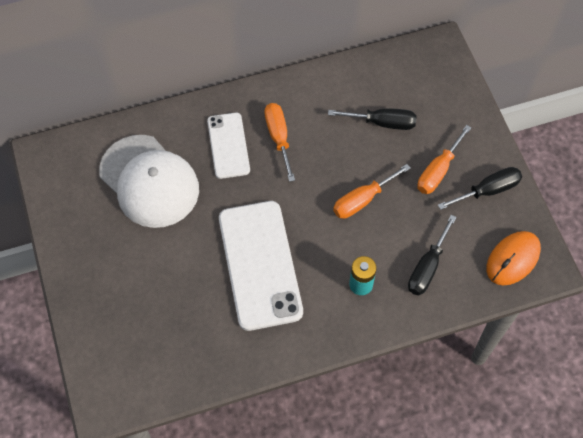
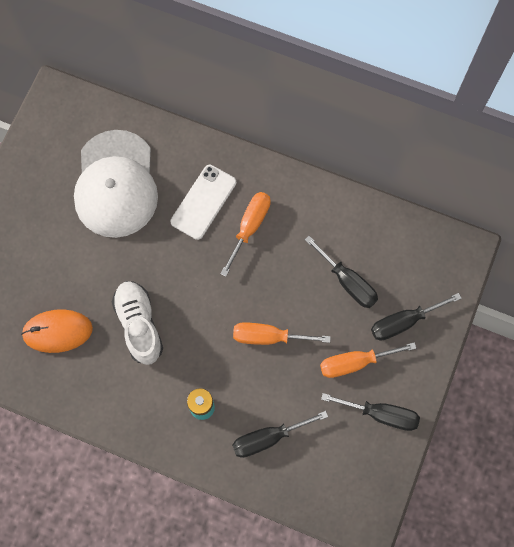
camera: 40 degrees right, 10 degrees up
(260, 264) = (139, 325): white phone -> white shoe
(445, 120) = (403, 322): none -> black screwdriver
(513, 259) = (345, 490): orange mouse -> orange mouse (57, 331)

